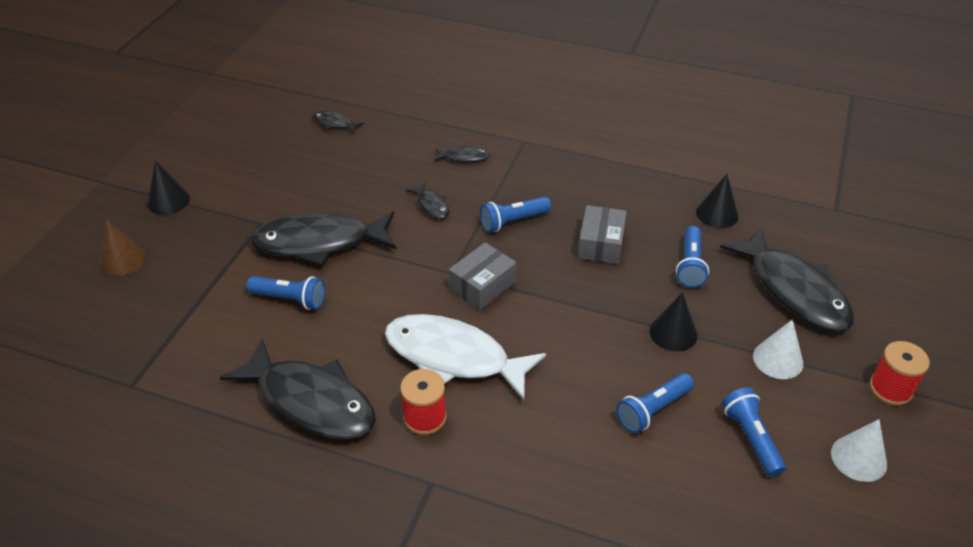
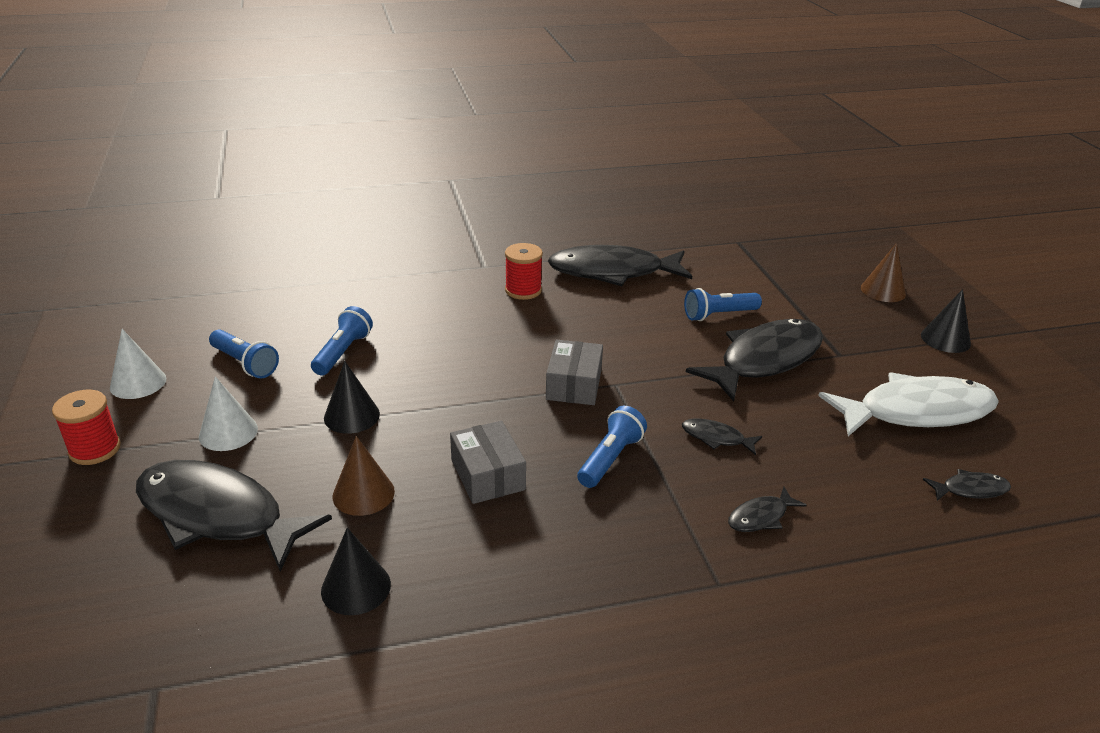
camera: 145 degrees right, 10 degrees down
(454, 357) = (540, 327): white fish -> white fish (916, 412)
(690, 265) = (363, 493): blue flashlight -> brown cone

